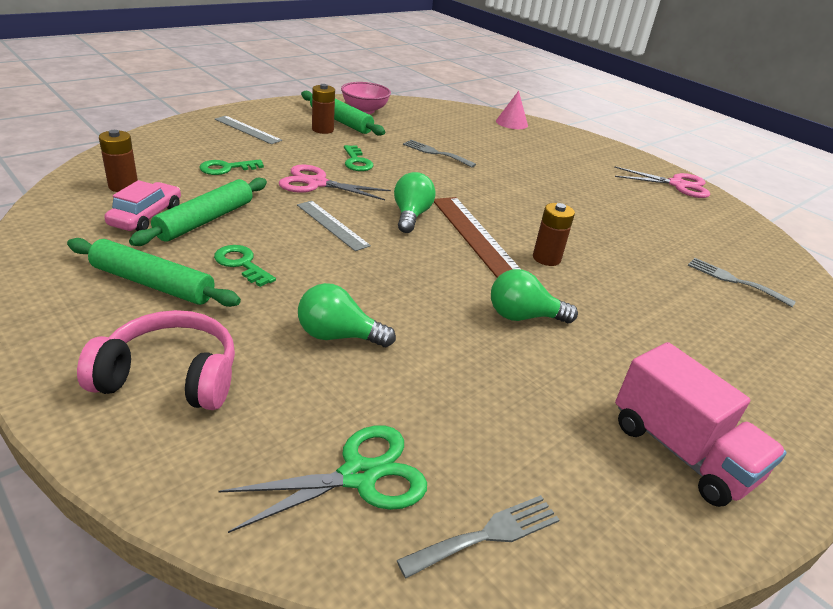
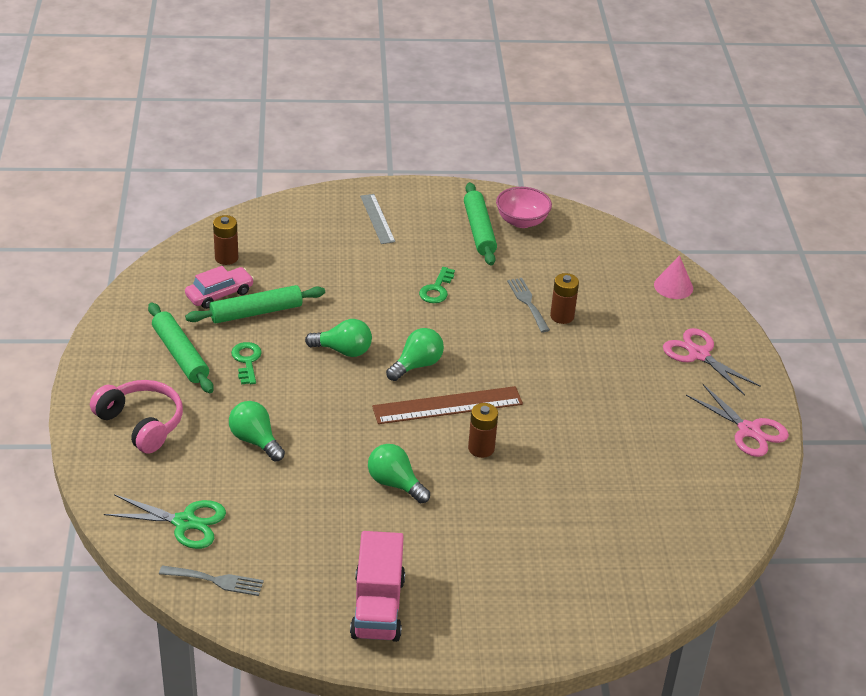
camera: 40 degrees right, 5 degrees up
(226, 168) = (317, 262): green key -> none
(317, 183) = (375, 303): pink scissors -> pink scissors (699, 354)
(322, 129) = (448, 238): brown battery -> brown battery (562, 316)
(332, 225) = (343, 350): grey ruler -> green light bulb
(476, 236) = (447, 405): brown ruler -> brown ruler turned 60 degrees clockwise
(734, 280) = (625, 538): grey fork -> none

